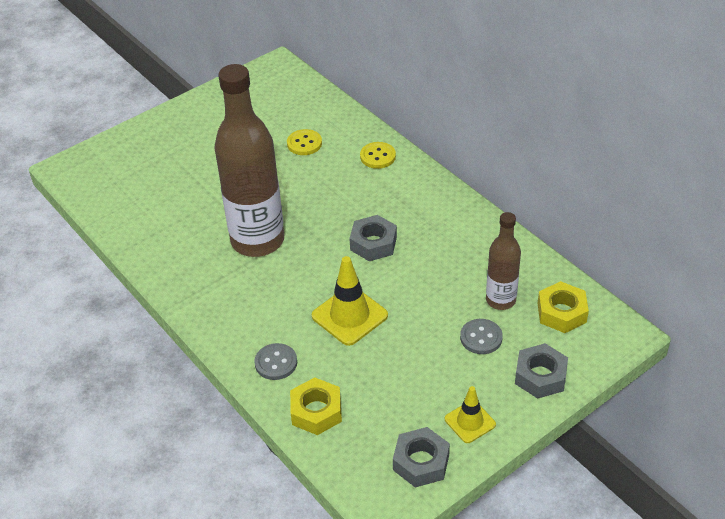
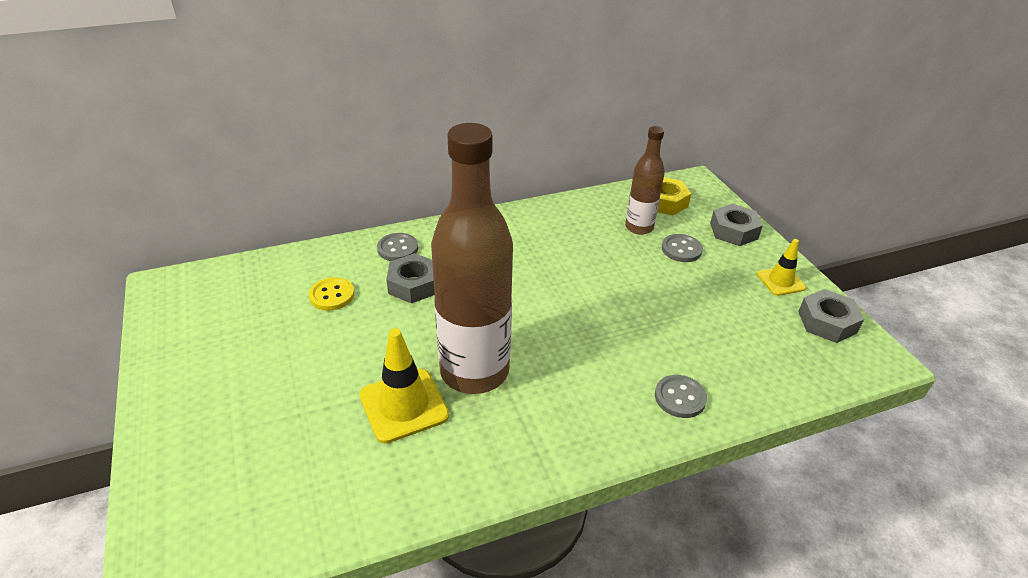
camera: 75 degrees left, 5 degrees down
(316, 411) = (756, 380): yellow nut -> none
(349, 316) = (626, 324): yellow traffic cone -> yellow traffic cone (404, 405)
(373, 243) = (528, 283): grey nut -> grey nut (413, 284)
(377, 156) = (397, 248): yellow button -> grey button

